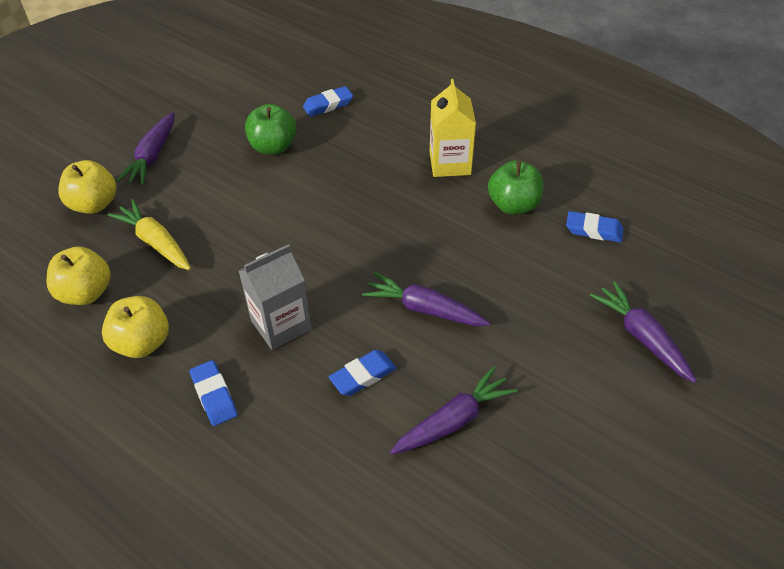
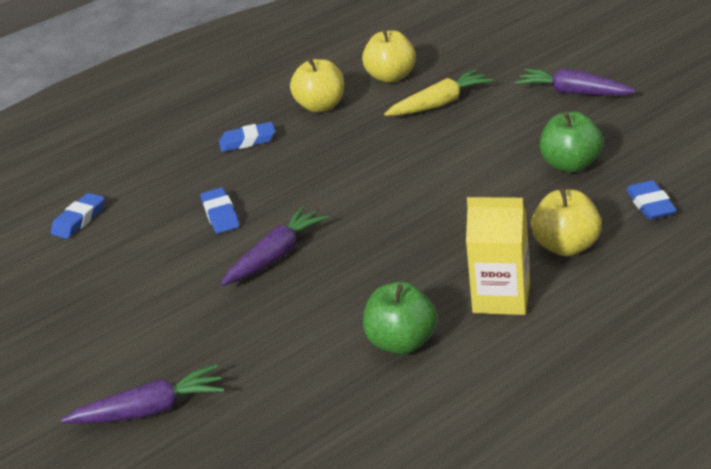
camera: 110 degrees right, 15 degrees down
(94, 204) = (506, 69): yellow apple -> yellow apple (566, 246)
(281, 325) = (303, 172): grey carton -> none
(453, 421) = (142, 262): purple carrot -> none
(593, 230) = (328, 408): blue eraser -> blue eraser (79, 220)

